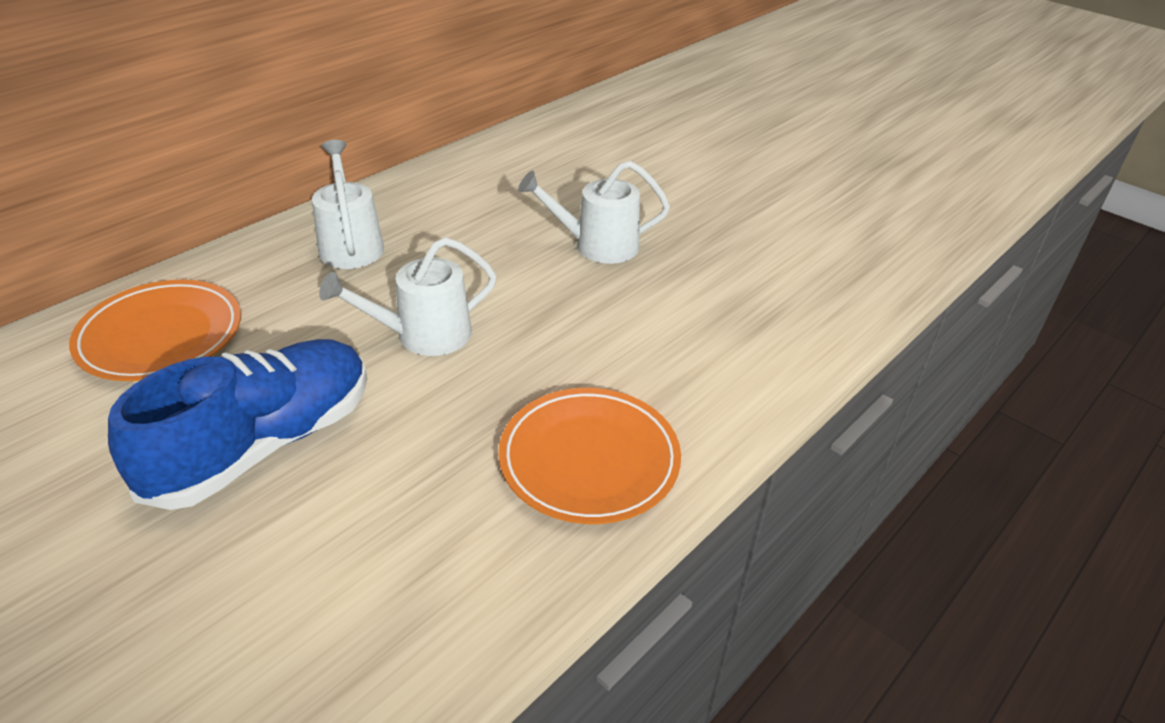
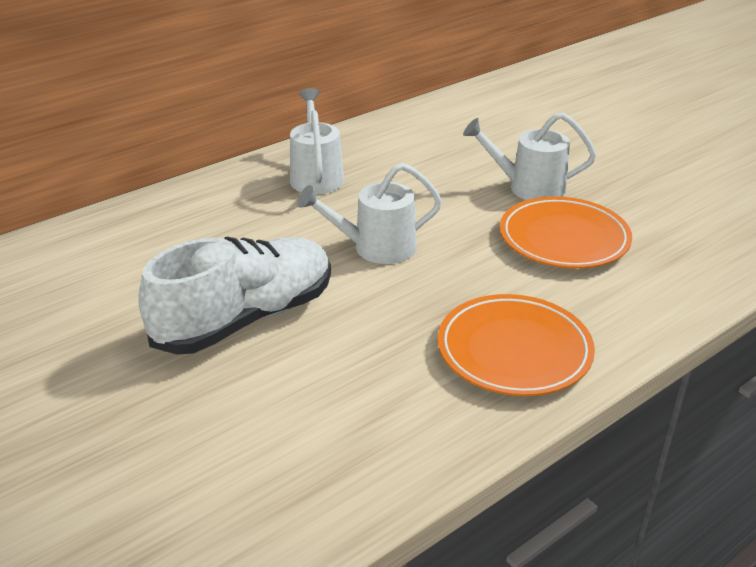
camera: 10 degrees right, 5 degrees down
(161, 336) = (164, 235): orange plate -> orange plate (563, 239)
(263, 445) = (245, 319): blue shoe -> white shoe

